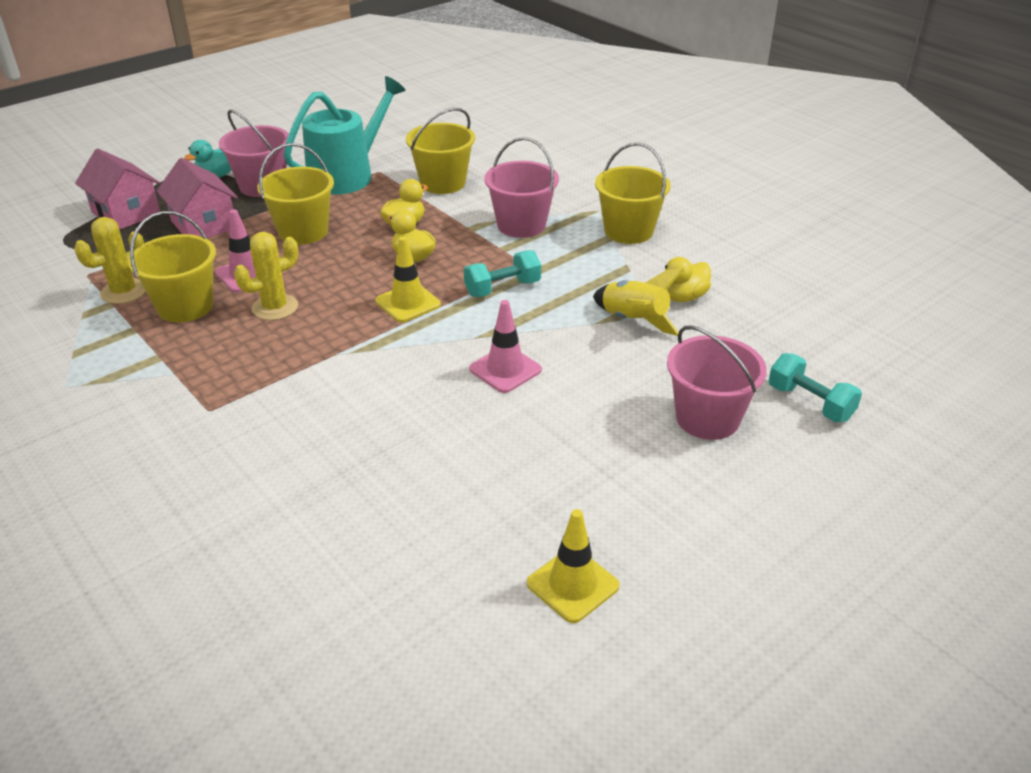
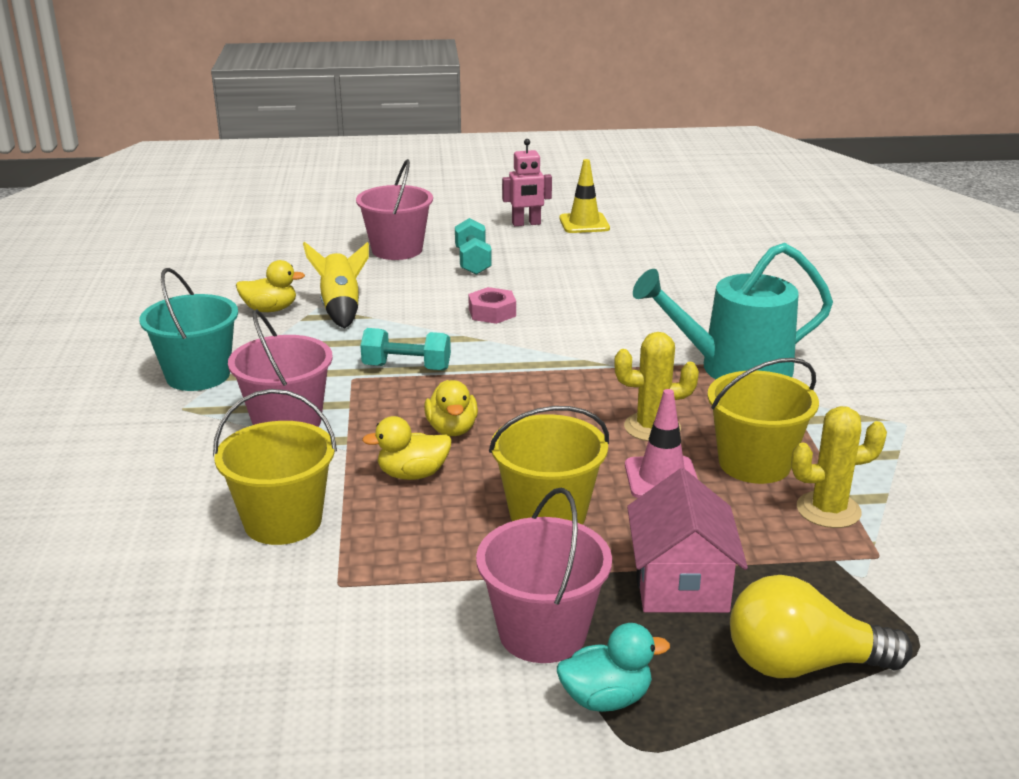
camera: 145 degrees left, 10 degrees down
(126, 213) = (802, 664): pink house -> yellow light bulb
(347, 175) = (393, 598): turquoise watering can -> turquoise watering can (735, 368)
(408, 303) = (512, 385): yellow traffic cone -> none
(505, 369) = (492, 312): pink traffic cone -> pink nut
(628, 231) = (198, 375): yellow bucket -> turquoise bucket
(641, 544) = (526, 224): none -> pink robot
(810, 403) = (320, 237): turquoise dumbbell -> turquoise dumbbell (473, 262)

